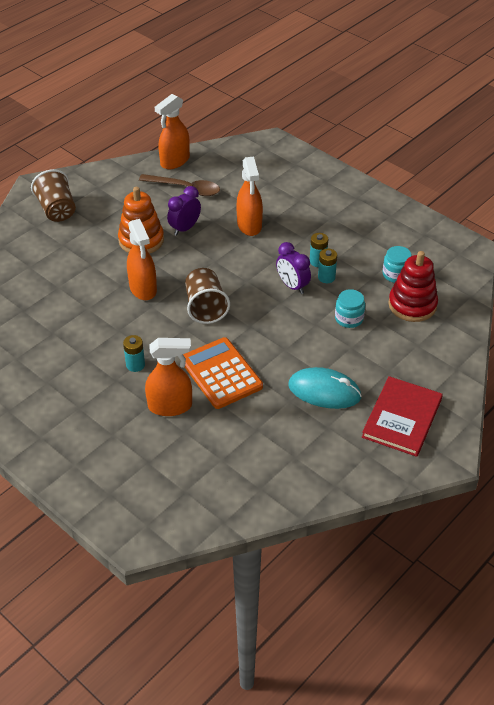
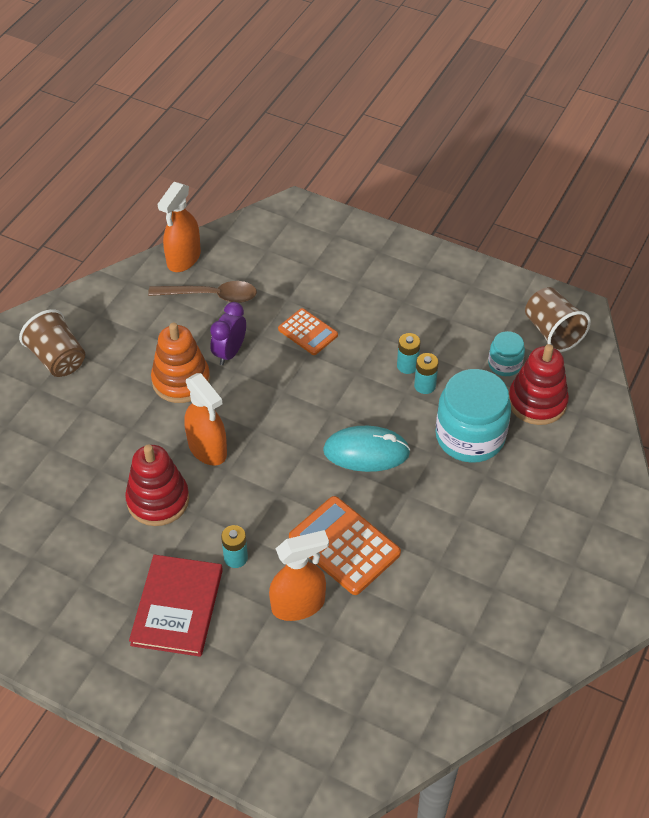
camera: 15 degrees left, 5 degrees up
(93, 315) = (158, 500): none -> red stacking toy
(205, 307) = (294, 458): brown cup -> brown cup (552, 332)
(249, 225) = (308, 332): orange spray bottle -> orange calculator
(292, 286) = (388, 406): purple clock -> none
(324, 391) = (474, 541): turquoise mouse -> turquoise mouse (366, 452)
(349, 318) = (470, 436): turquoise jar -> turquoise jar, size x1.98
(402, 418) = (575, 556): red book -> red book (177, 607)

